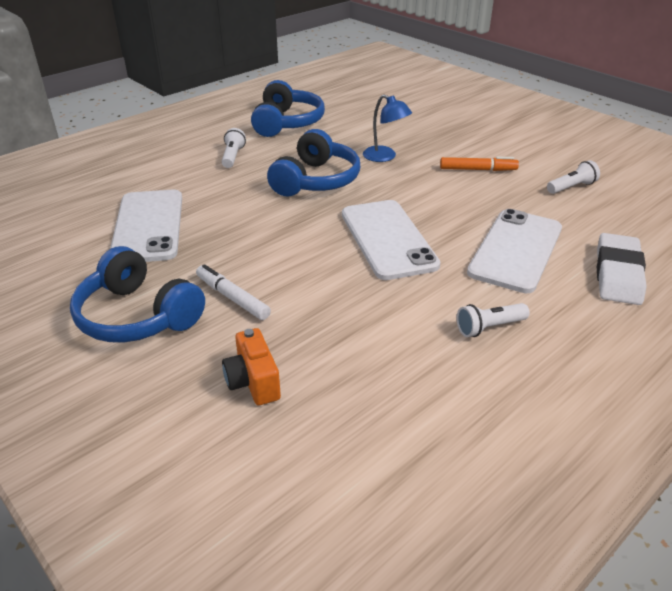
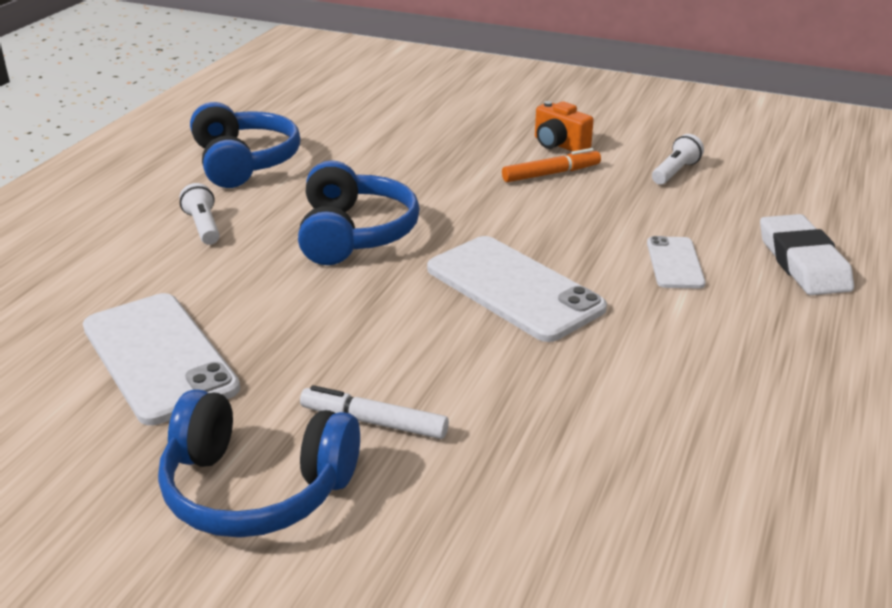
camera: 25 degrees left, 5 degrees down
(253, 382) = (497, 522): orange camera -> orange camera (559, 145)
(385, 157) = (421, 182): blue lamp -> none
(489, 327) = (719, 364): white flashlight -> none
(516, 250) = (675, 263): white phone -> white phone, size x0.53

